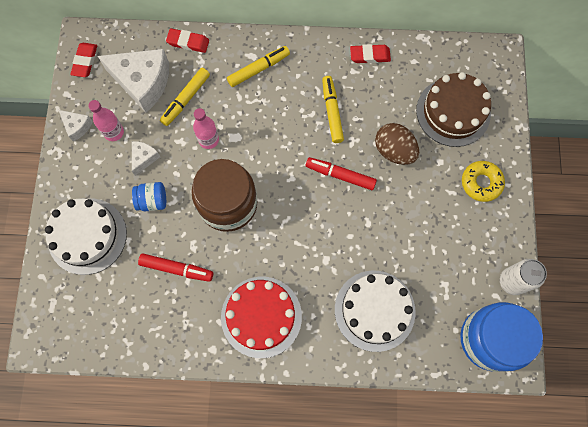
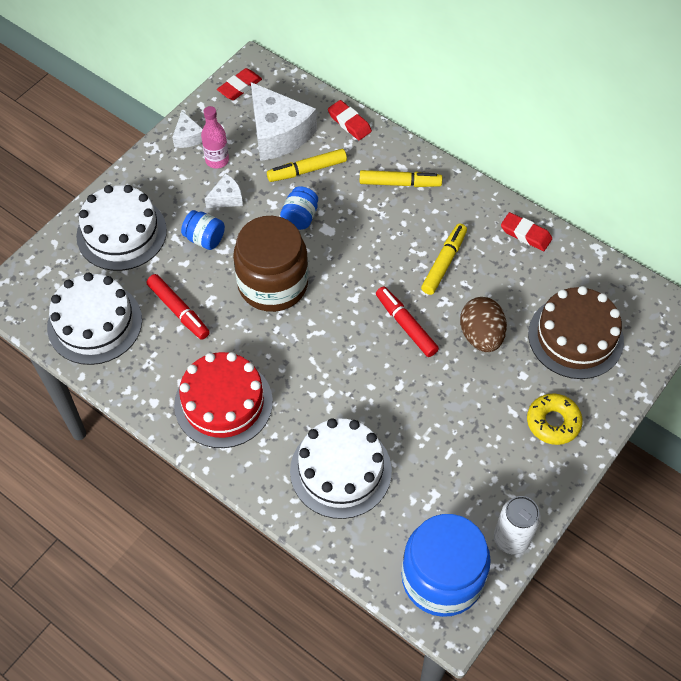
camera: 35 degrees right, 15 degrees down
(123, 319) = (95, 323): none -> white cake
(208, 140) = (300, 217): pink bottle -> blue jar

